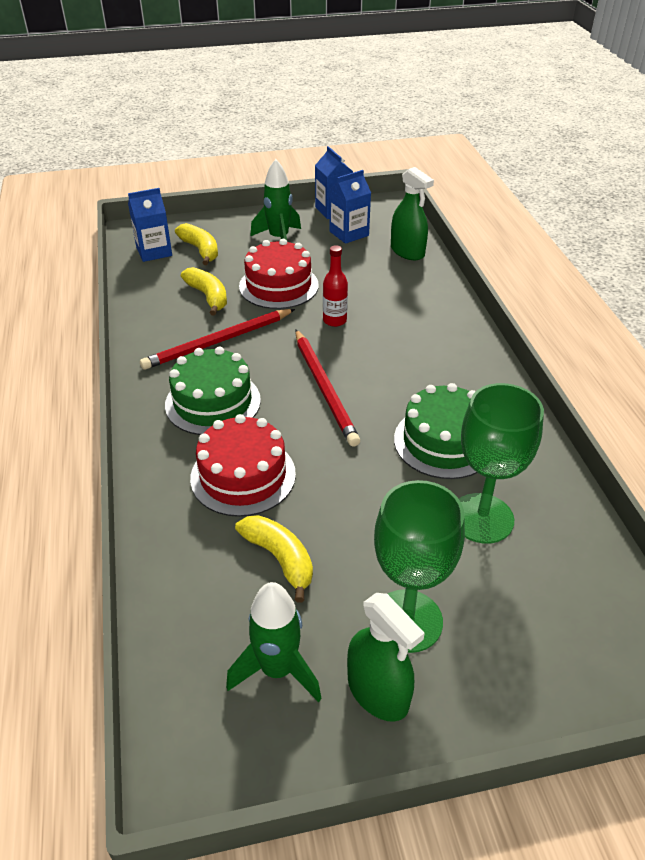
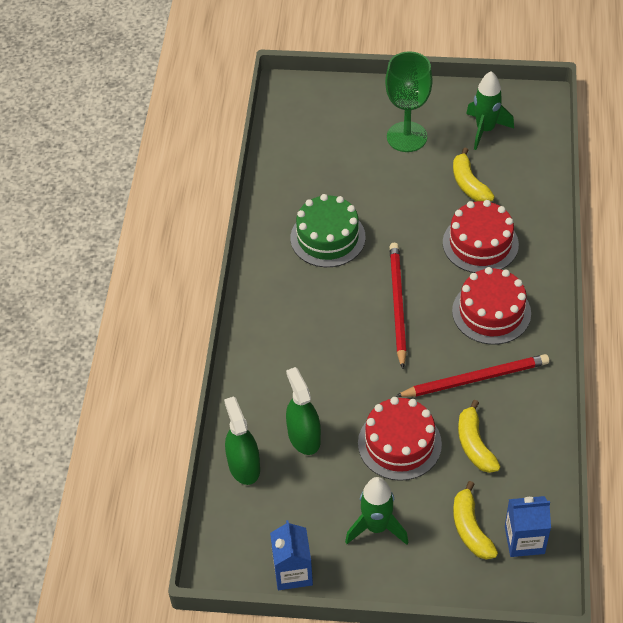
camera: 160 degrees left, 10 degrees up
(213, 402) = (491, 312): green cake -> red cake
(334, 320) = (361, 380): red bottle -> none
(349, 233) = (293, 517): blue carton -> none
(378, 692) = (436, 110): green spray bottle -> green spray bottle (304, 437)
(482, 518) = (333, 180): green goblet -> none

